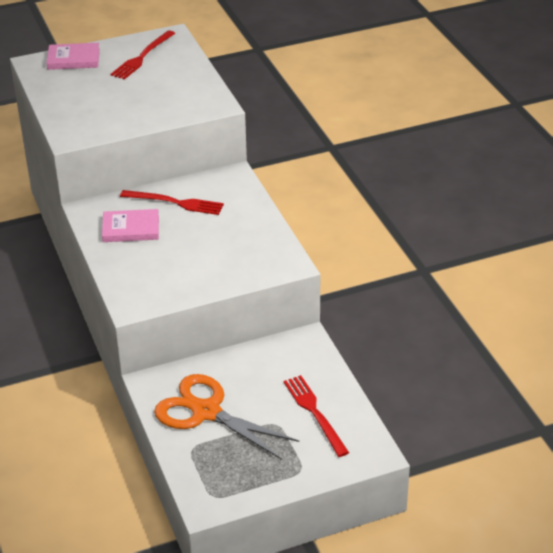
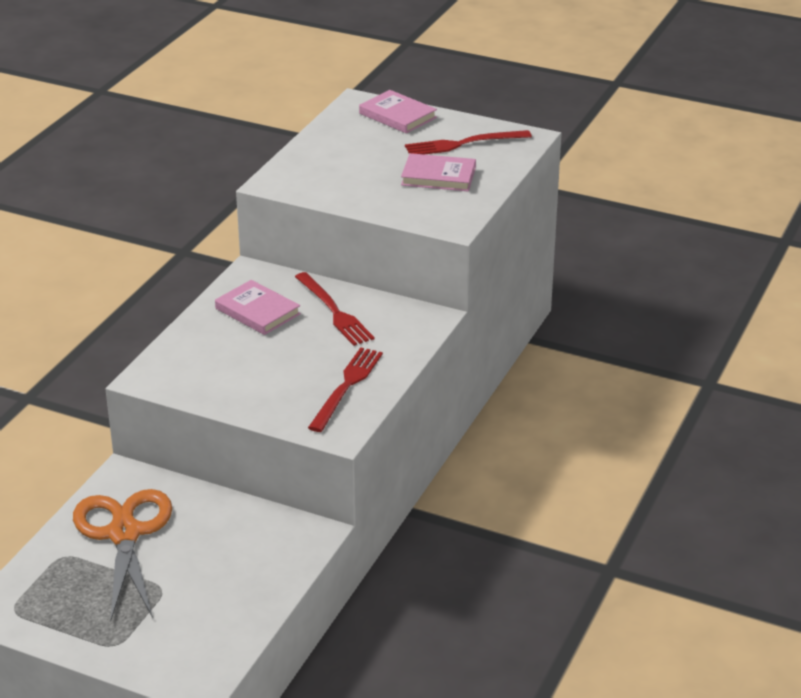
camera: 45 degrees right, 5 degrees down
(161, 83) = (438, 176): none -> pink book
(315, 413) = (210, 604): red fork -> red fork (346, 386)

